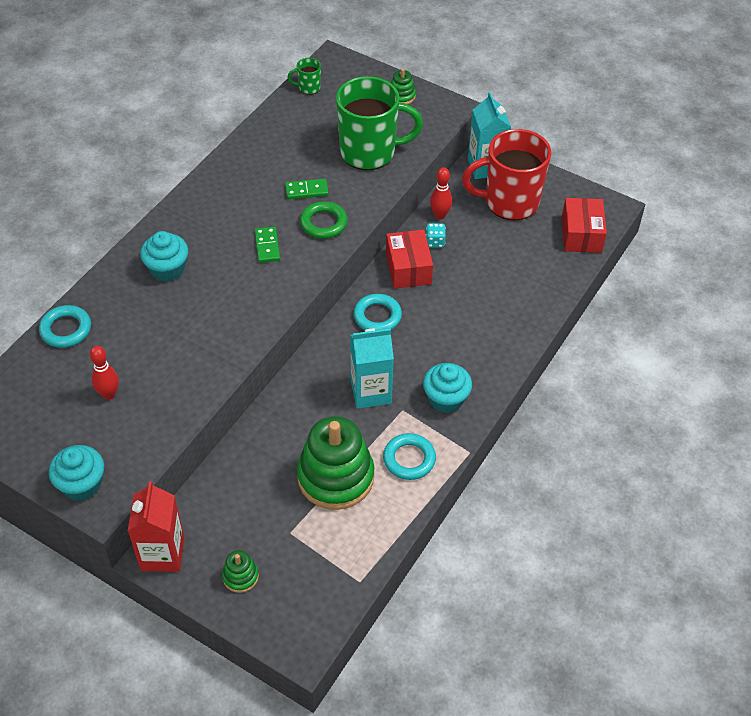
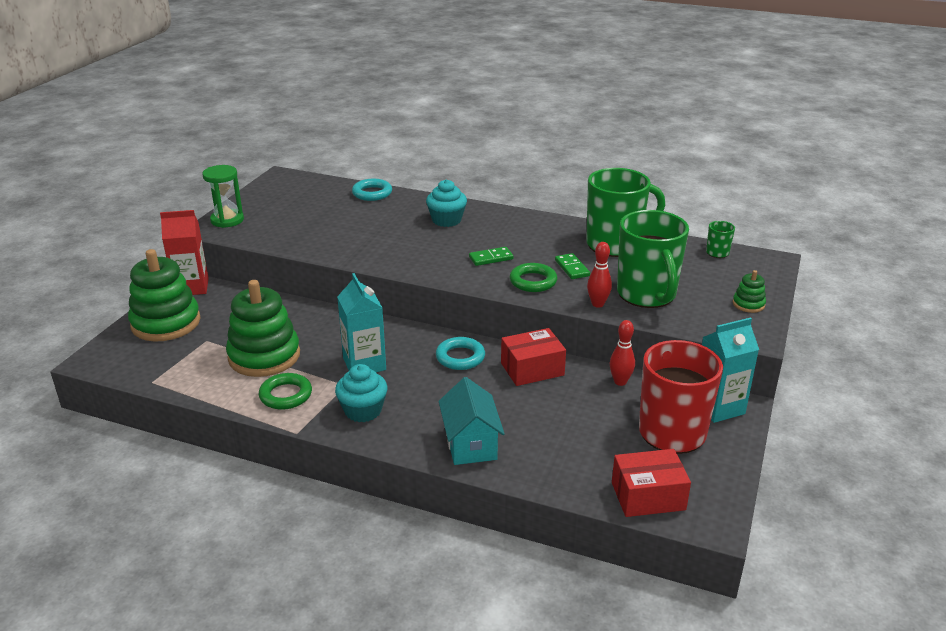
camera: 80 degrees right, 20 degrees down
(82, 484) = (227, 220): turquoise cupcake -> green hourglass
(109, 394) = (311, 217): red bowling pin -> red bowling pin (597, 304)
(240, 576) = (166, 323): green stacking toy -> green stacking toy, size x2.25
(270, 150) = (615, 244): none -> green mug
(409, 459) = (286, 395): turquoise ring -> green ring
(435, 242) = (578, 382): turquoise dice -> none
(505, 328) = (470, 444): none -> turquoise house

